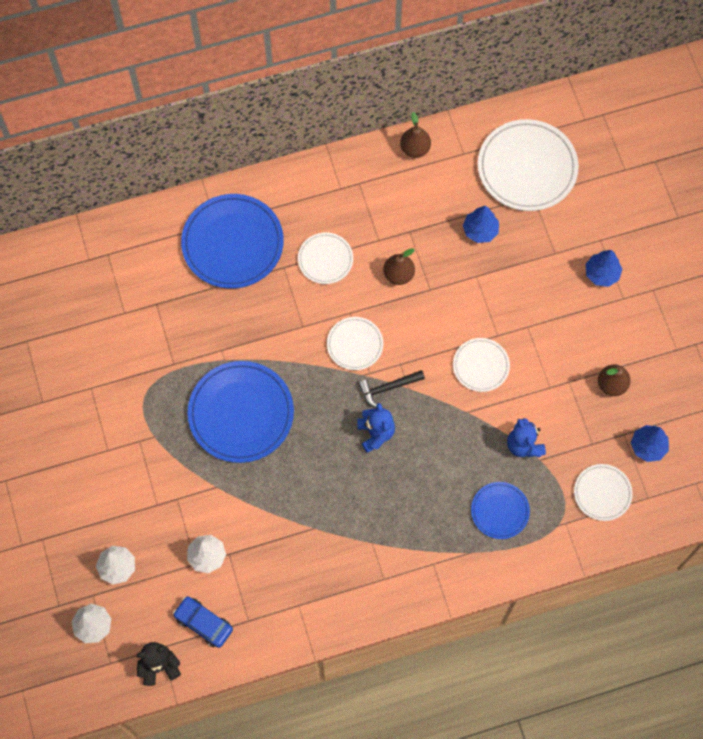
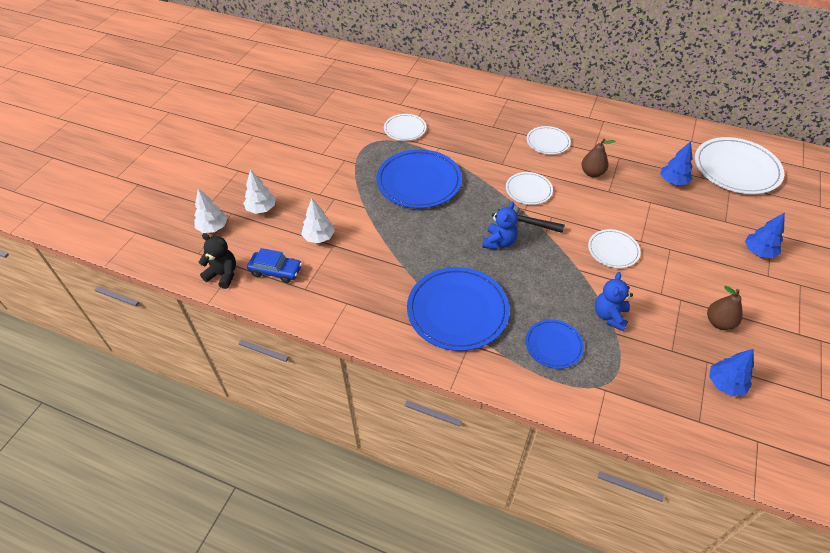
camera: 40 degrees right, 20 degrees down
(203, 623) = (276, 271): blue car -> blue car turned 120 degrees clockwise
(232, 243) = (495, 107): blue plate -> blue plate (457, 310)
(415, 149) = (657, 123): brown pear -> none
(602, 493) = (656, 390): white plate -> white plate (405, 129)

